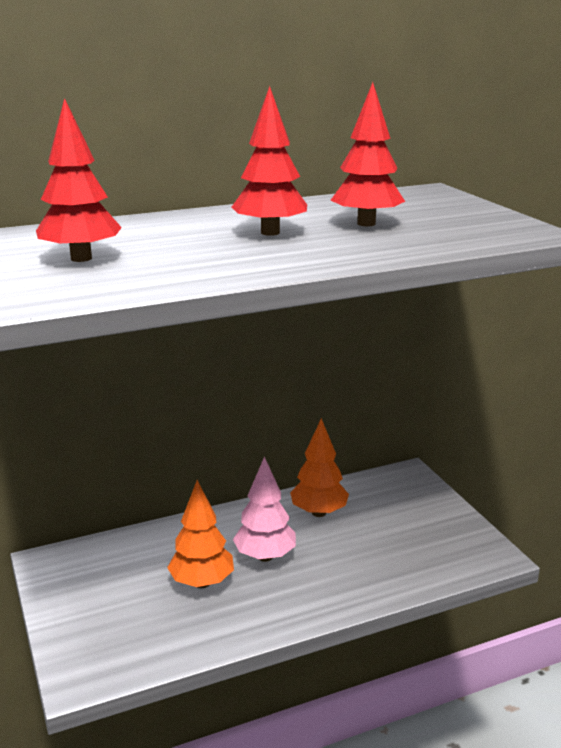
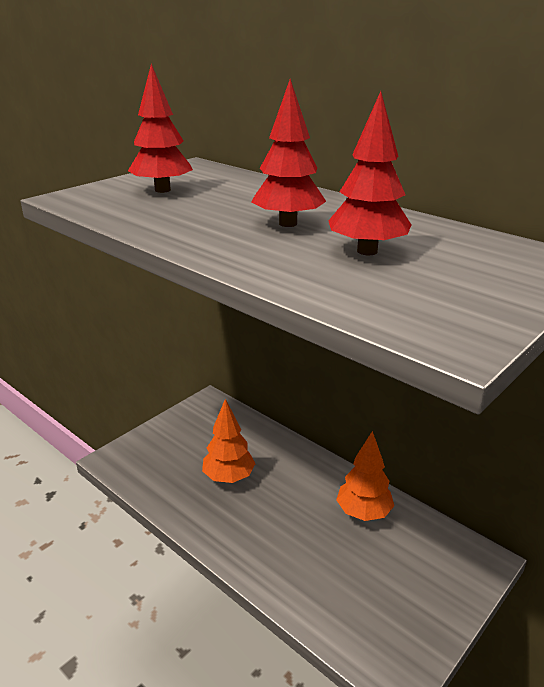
camera: 65 degrees right, 5 degrees up
(265, 556) = (280, 500): pink tree -> none

